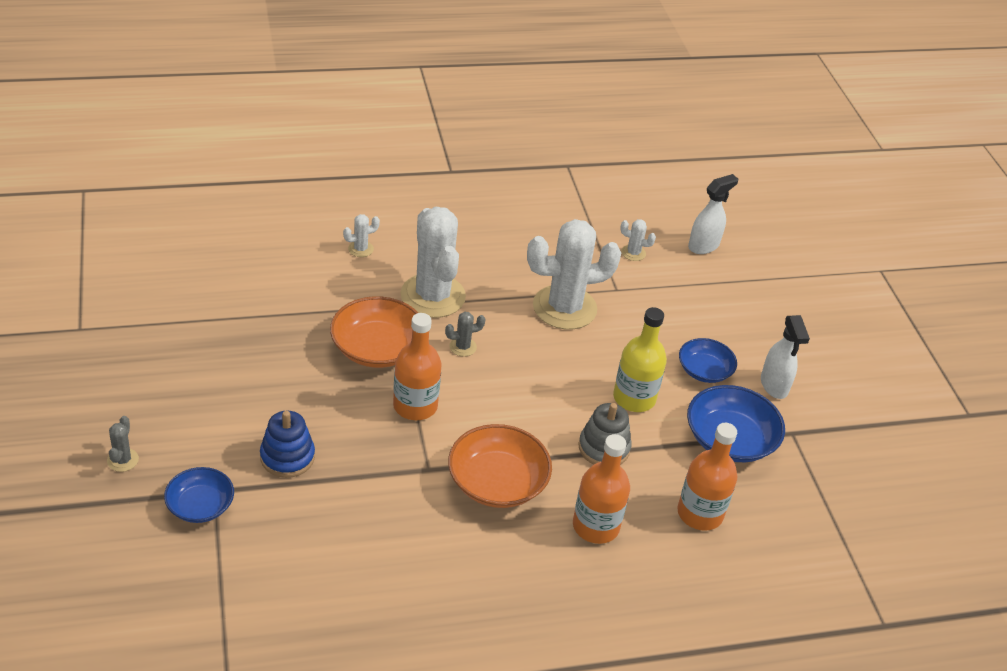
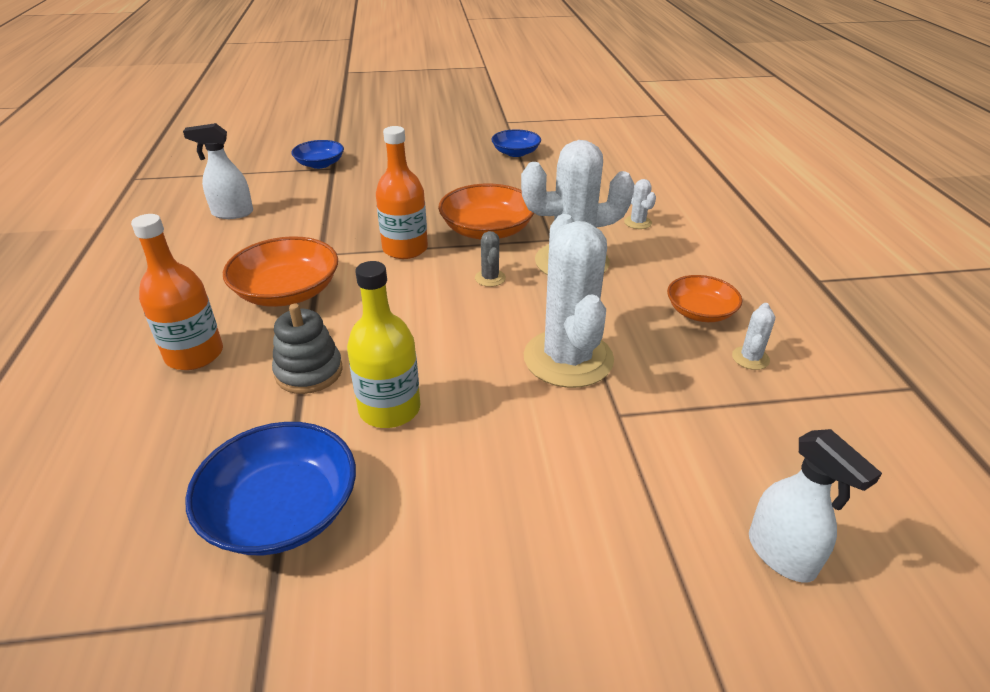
camera: 100 degrees right, 5 degrees down
(123, 460) = (373, 140): grey cactus -> none
(287, 457) = (357, 192): blue stacking toy -> none
(499, 236) = (700, 312): none -> orange bowl
(633, 253) = (717, 444): white cactus -> white cactus (750, 358)
(700, 513) = (162, 451): orange bottle -> none
(704, 370) = (438, 500): blue bowl -> blue bowl (516, 153)
(774, 385) = (390, 606): white spray bottle -> white spray bottle (232, 213)

